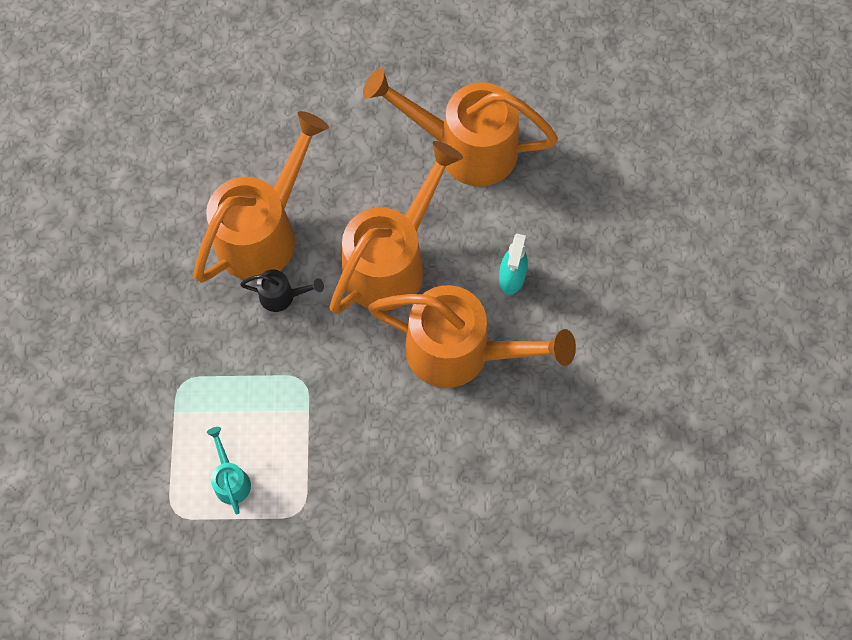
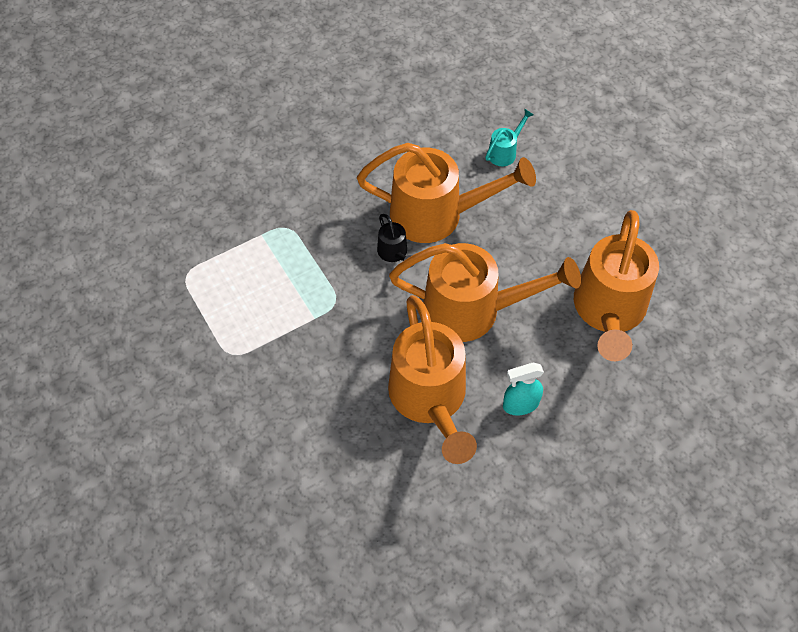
camera: 60 degrees right, 10 degrees down
(231, 480) = (230, 297): turquoise watering can -> turquoise watering can (505, 152)
(465, 148) = (608, 311): orange watering can -> orange watering can turned 150 degrees counterclockwise

